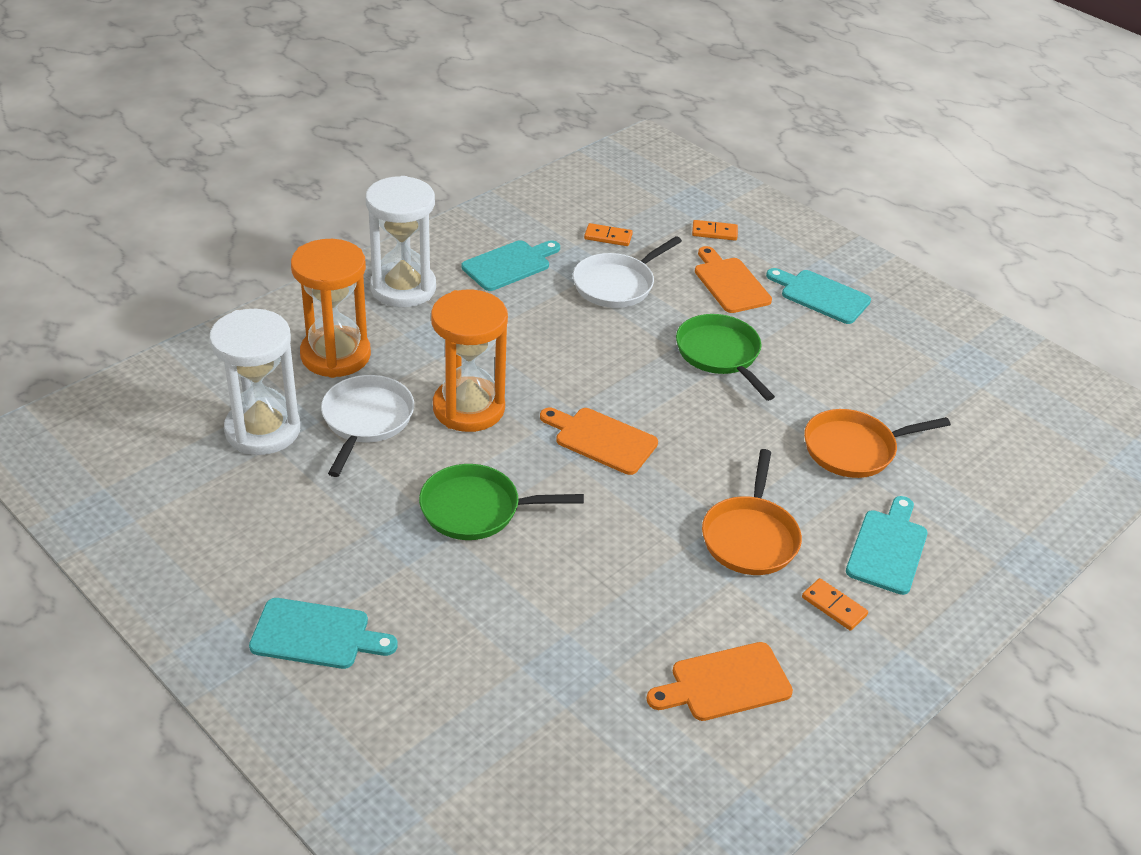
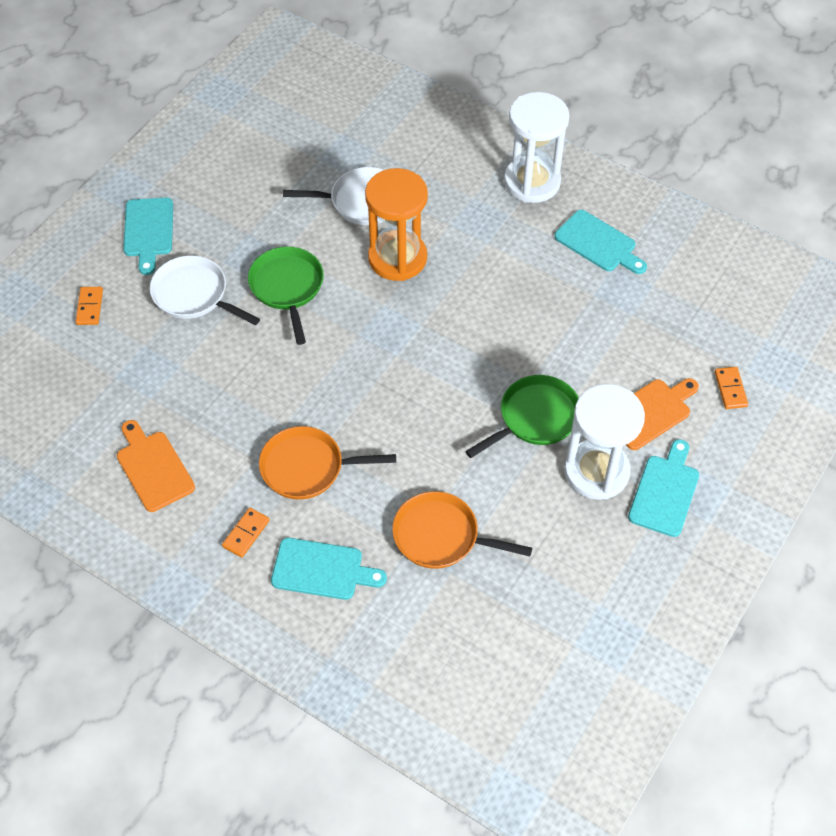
camera: 80 degrees right, 15 degrees up
(263, 430) = (331, 148): white hourglass -> white hourglass (596, 472)
(335, 355) = (429, 164): orange hourglass -> none
(601, 440) = (390, 350): orange cutting board -> none
(608, 237) = (678, 306): orange domino -> orange domino (90, 307)
(617, 284) = (605, 325): white pan -> white pan (194, 295)
(854, 449) = (441, 536): orange pan -> orange pan turned 45 degrees counterclockwise

